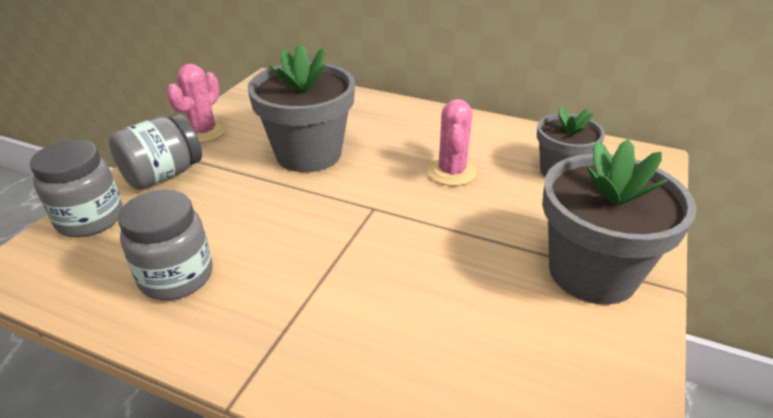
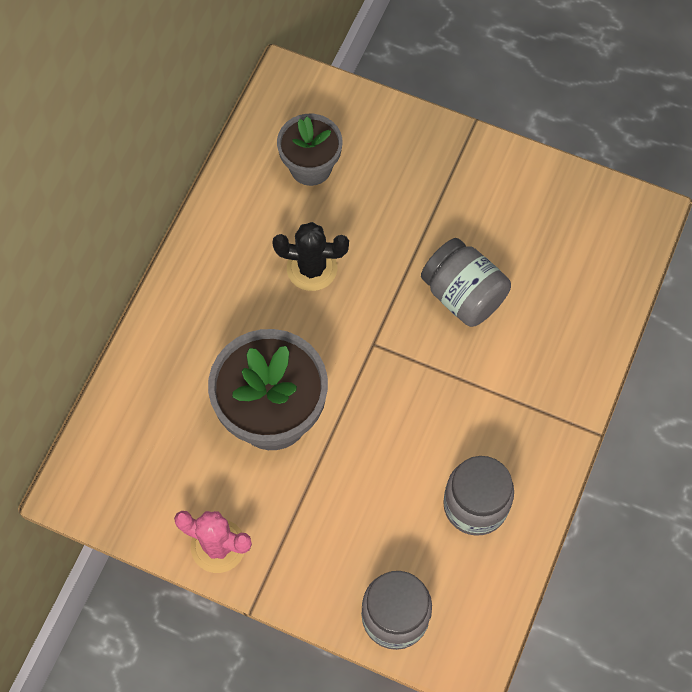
camera: 90 degrees left, 30 degrees up
(163, 175) = (314, 567): grey jar -> grey jar (463, 295)
(451, 172) = (312, 268): pink cactus -> black cactus
(592, 272) = (458, 176): grey flower pot -> none

